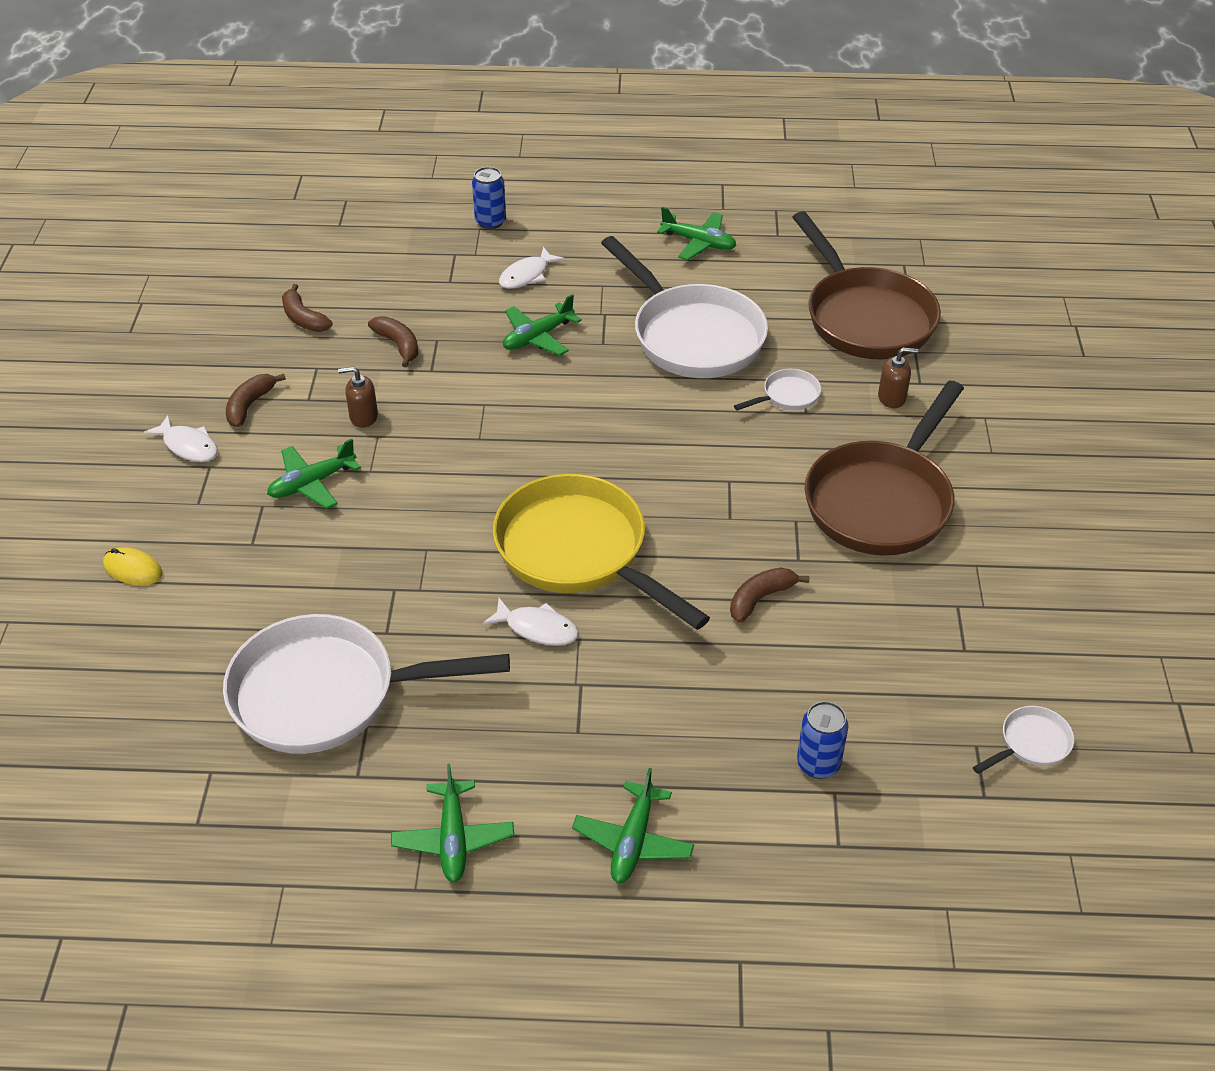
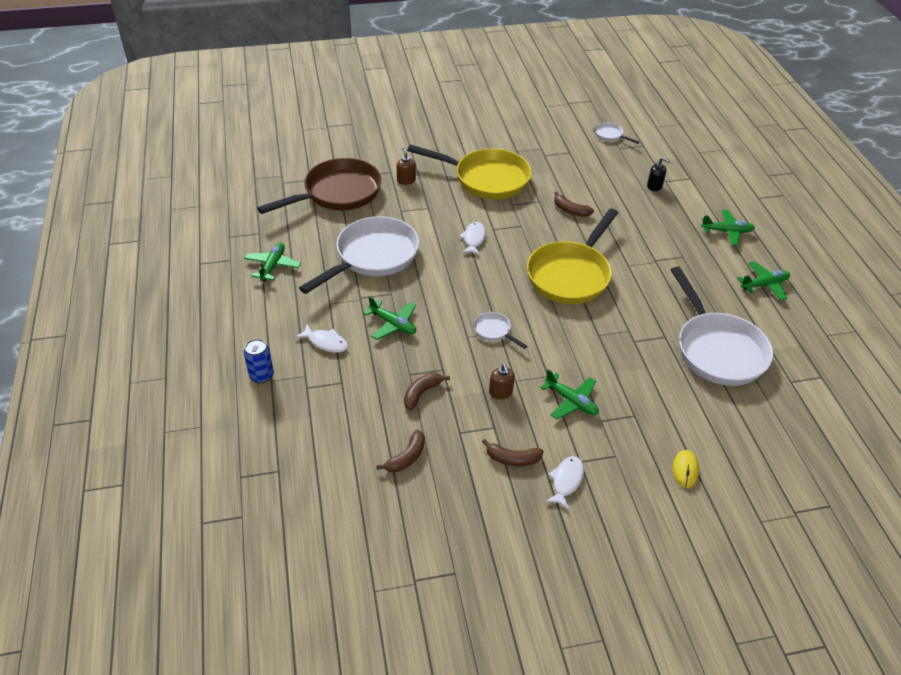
camera: 105 degrees left, 0 degrees up
(537, 628) = (630, 280): white fish -> white fish (474, 239)
(787, 396) = (416, 215): white pan -> white pan (494, 331)
(818, 764) = (654, 186): blue can -> black soap dispenser
(882, 501) = (486, 179): brown pan -> yellow pan

